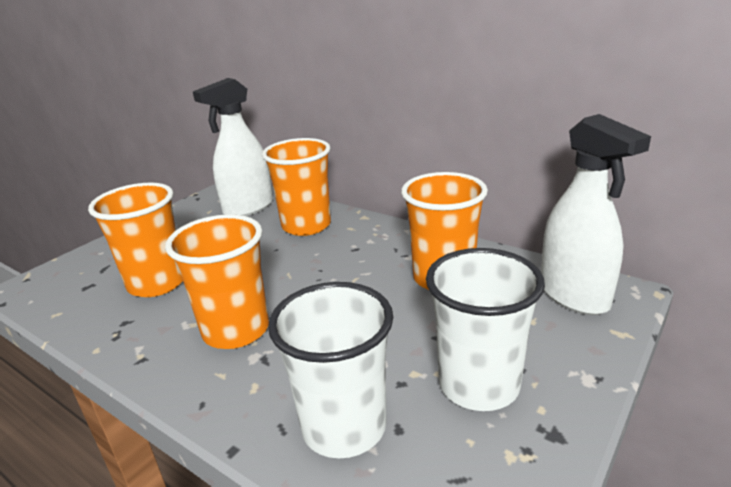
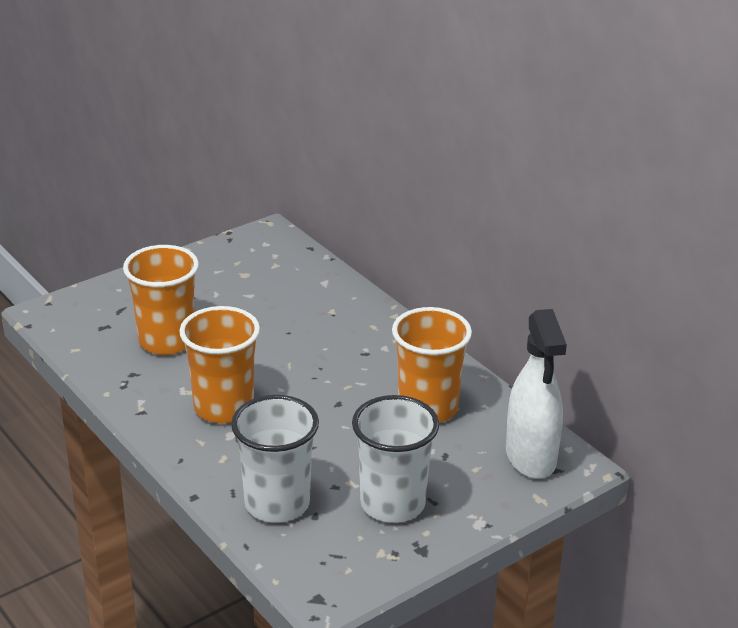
camera: 15 degrees right, 5 degrees up
(248, 208) = (279, 269): white spray bottle -> none
(306, 225) = (330, 311): orange cup -> none

